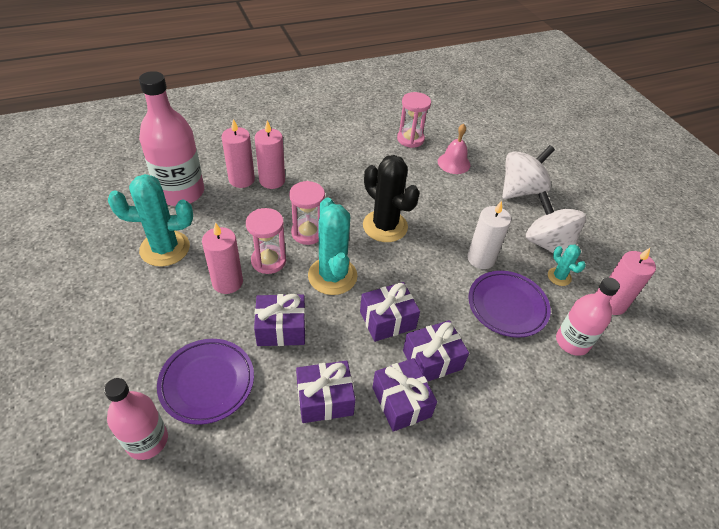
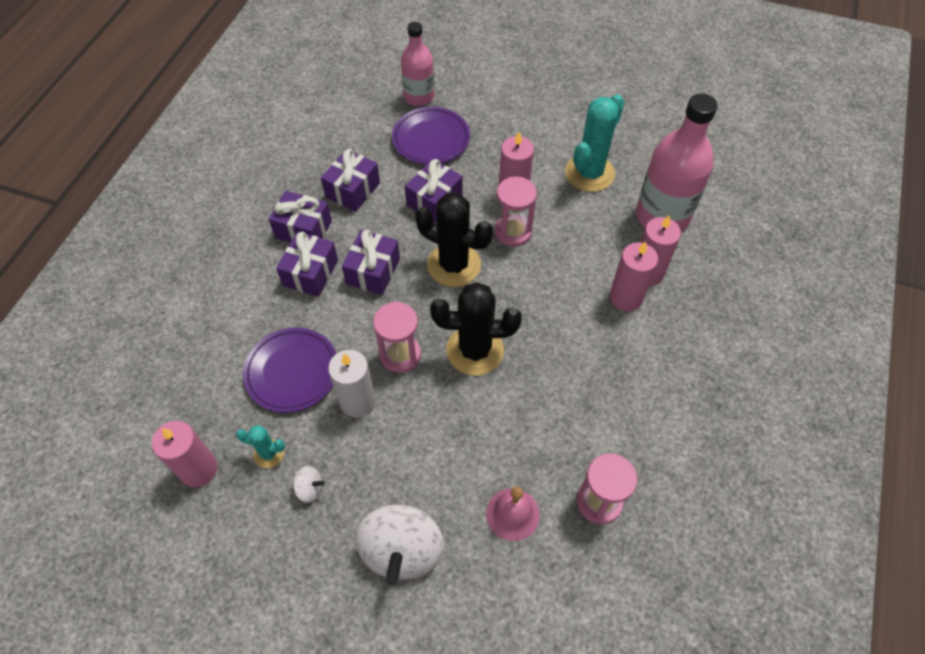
camera: 135 degrees right, 10 degrees up
(307, 233) = (522, 280): pink hourglass -> pink hourglass (400, 355)
(332, 276) = (454, 265): turquoise cactus -> black cactus
(547, 244) = (310, 489): white spinning top -> white spinning top, size x0.43
(572, 342) = (211, 389): pink bottle -> none

